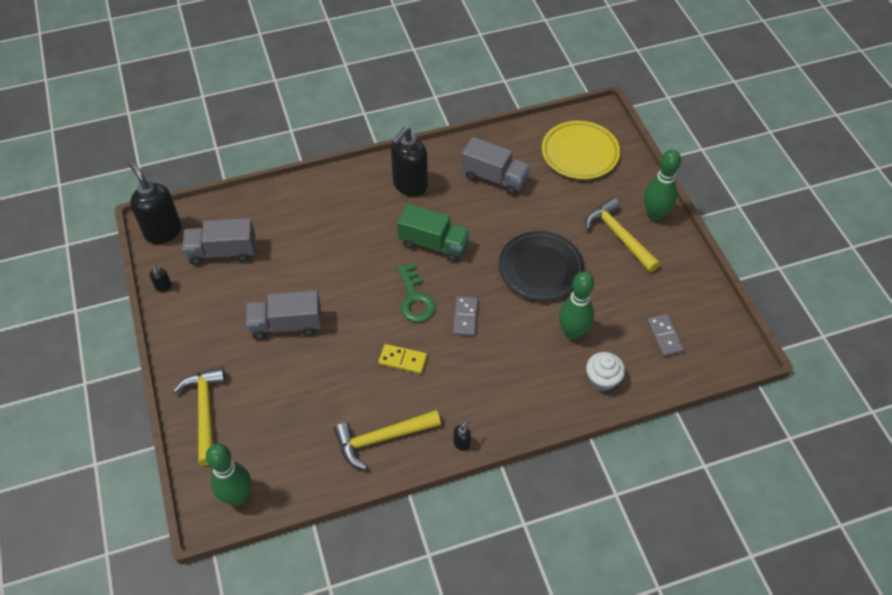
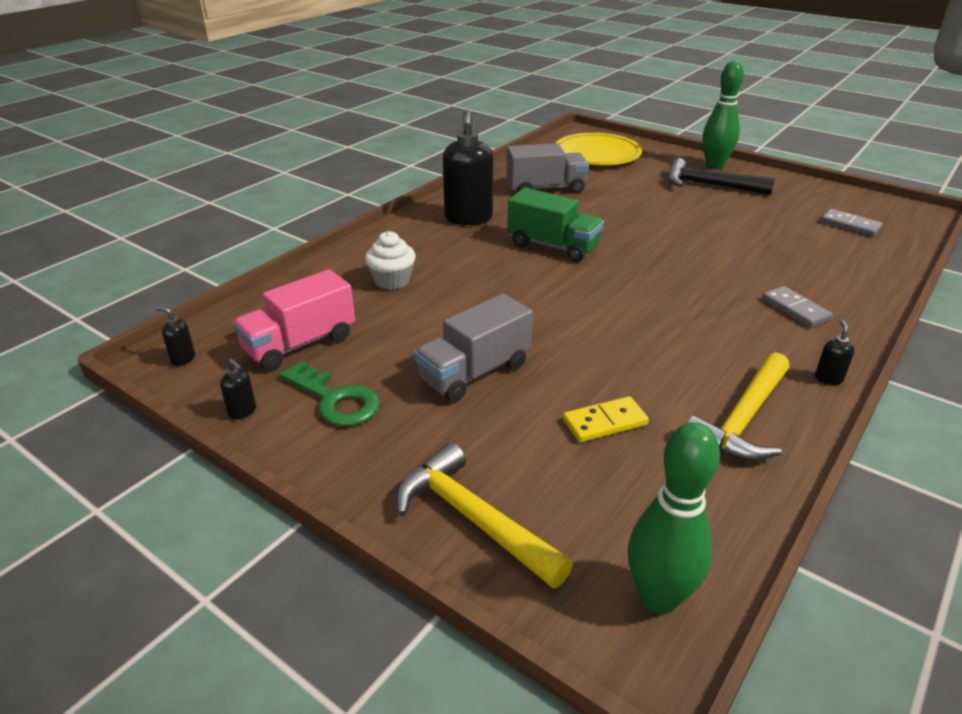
camera: 35 degrees left, 20 degrees down
(163, 231) = (183, 358): black soap dispenser -> black soap dispenser, size x0.41
(223, 252) = (300, 344): grey truck -> pink truck
(403, 360) = (656, 341): yellow domino -> yellow domino (605, 422)
(415, 298) = (594, 290): green key -> green key (335, 399)
(434, 244) = (553, 246): green truck -> green truck turned 45 degrees clockwise
(465, 317) = (666, 282): grey domino -> grey domino (795, 309)
(540, 268) = (679, 225): black plate -> none
(572, 332) = (778, 252): green bowling pin -> none
(602, 379) = (857, 271): white cupcake -> white cupcake (392, 281)
(619, 236) = (709, 185): yellow hammer -> black hammer

